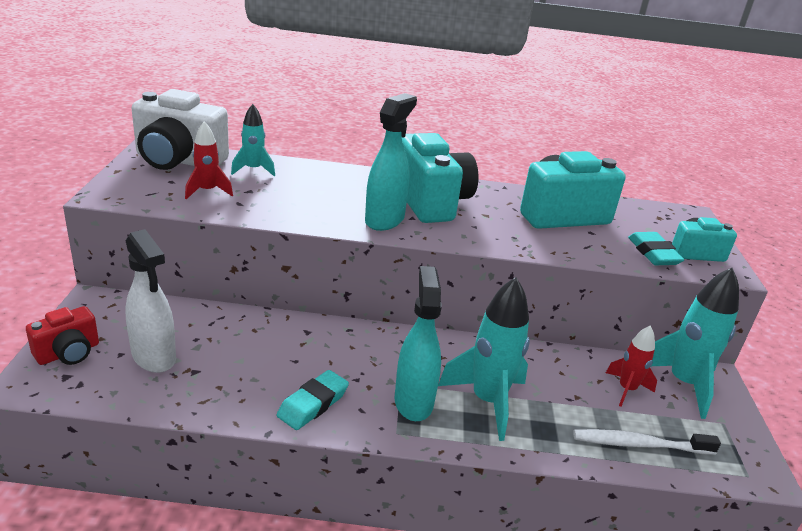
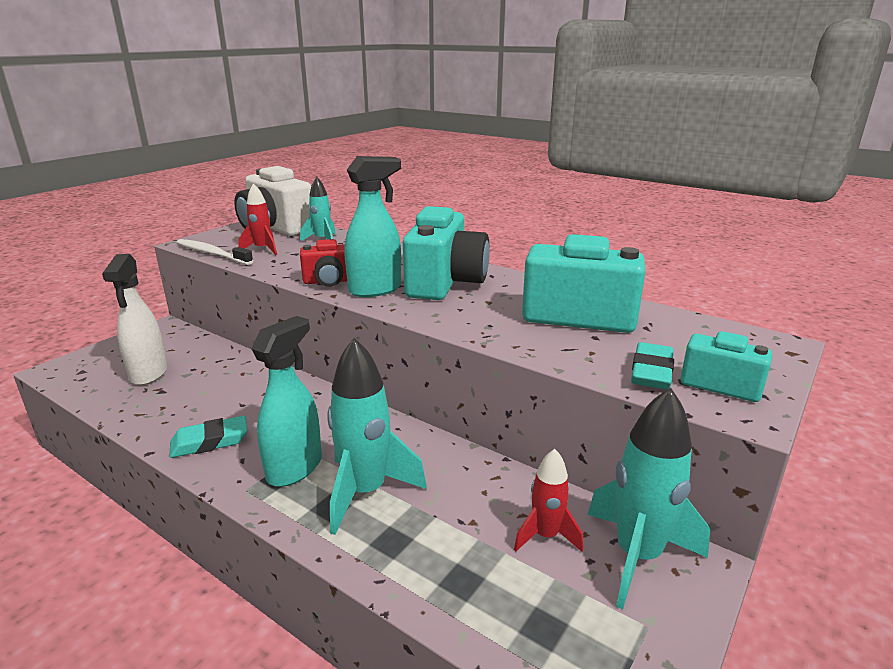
camera: 35 degrees right, 5 degrees down
(68, 353) = (103, 357): red camera -> red camera (330, 281)
(639, 444) = (489, 602): white toothbrush -> white toothbrush (212, 254)

